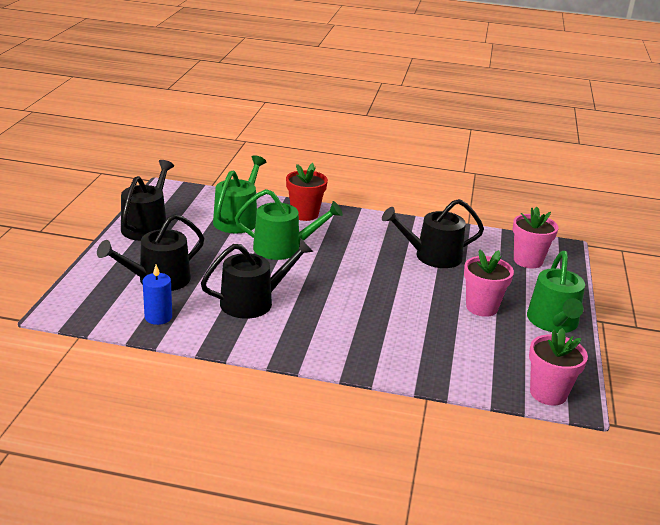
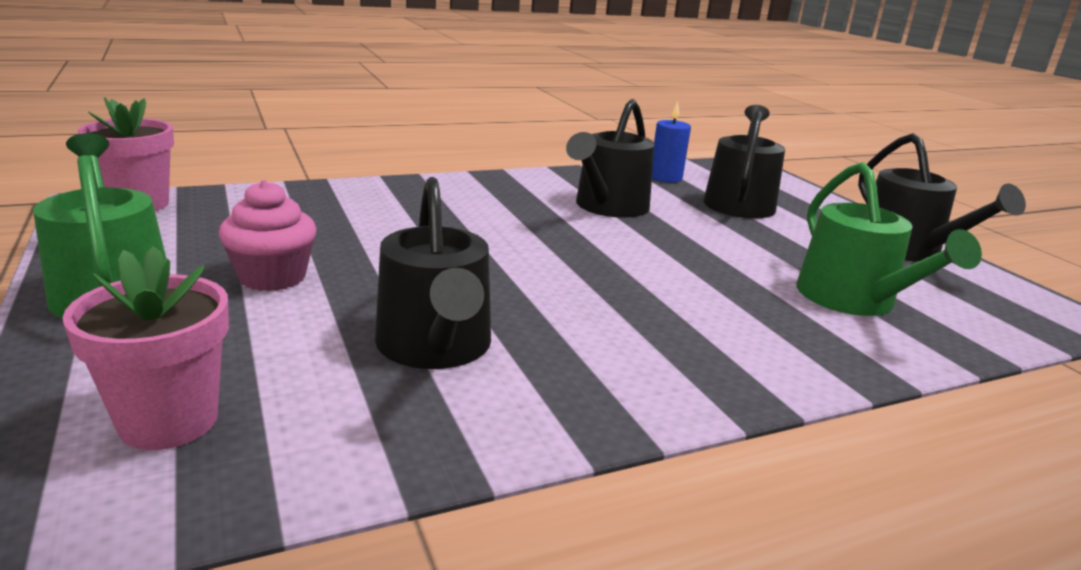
camera: 145 degrees right, 5 degrees down
(283, 248) = (699, 276): green watering can -> none
(304, 214) = (798, 354): red flower pot -> none
(432, 256) = (435, 347): black watering can -> black watering can turned 120 degrees clockwise
(481, 307) = (272, 277): pink flower pot -> pink cupcake

